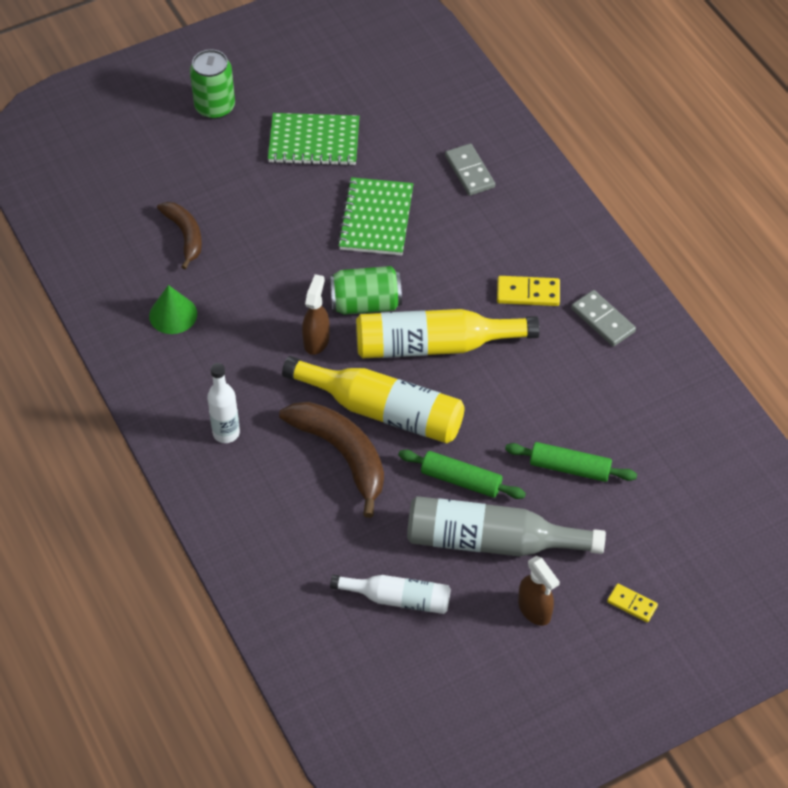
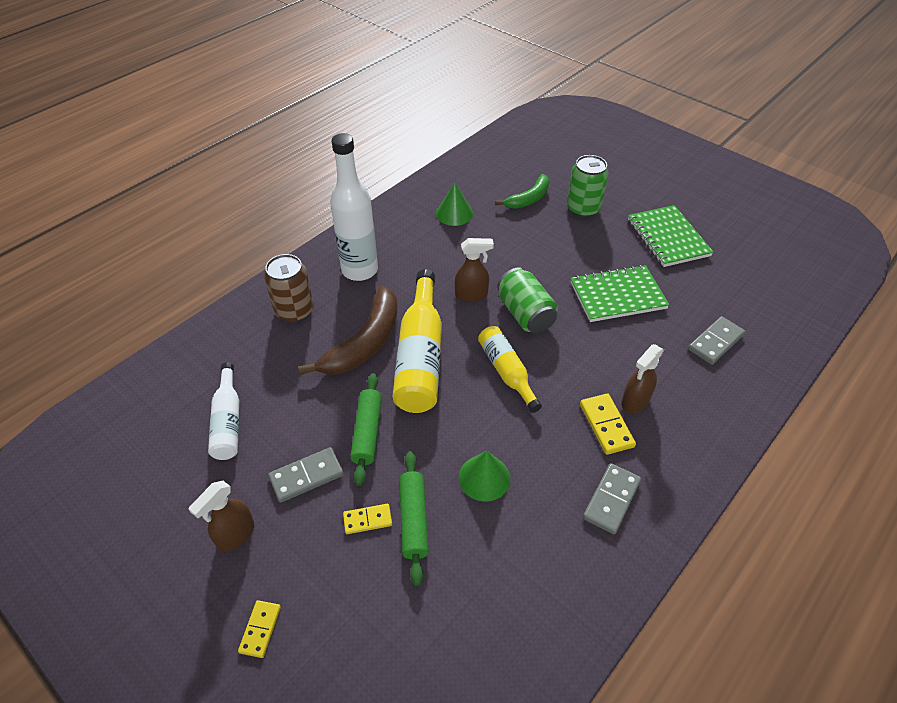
camera: 70 degrees right, 5 degrees down
(185, 235) = (529, 198): brown banana -> green banana
(215, 107) = (657, 179): green can -> green can (583, 208)
(226, 433) = (360, 270): white bottle -> white bottle, size x1.67
(263, 510) = (294, 311): none -> brown can
(435, 345) = (507, 372): yellow bottle -> yellow bottle, size x0.60
(492, 541) = (306, 476): grey bottle -> grey domino
(511, 261) = (635, 401): none -> brown spray bottle
(547, 403) = (484, 478): none -> green cone
(557, 503) = (367, 520): none -> yellow domino

